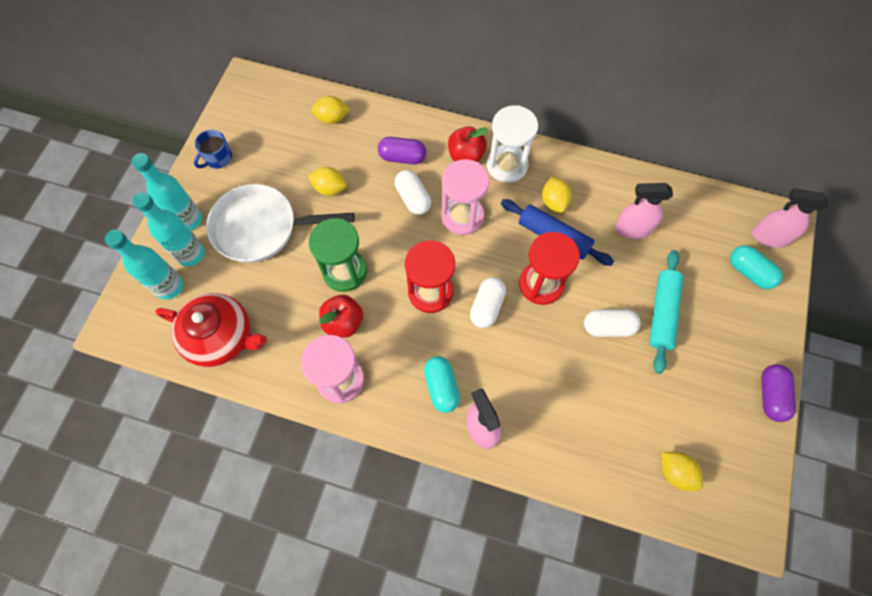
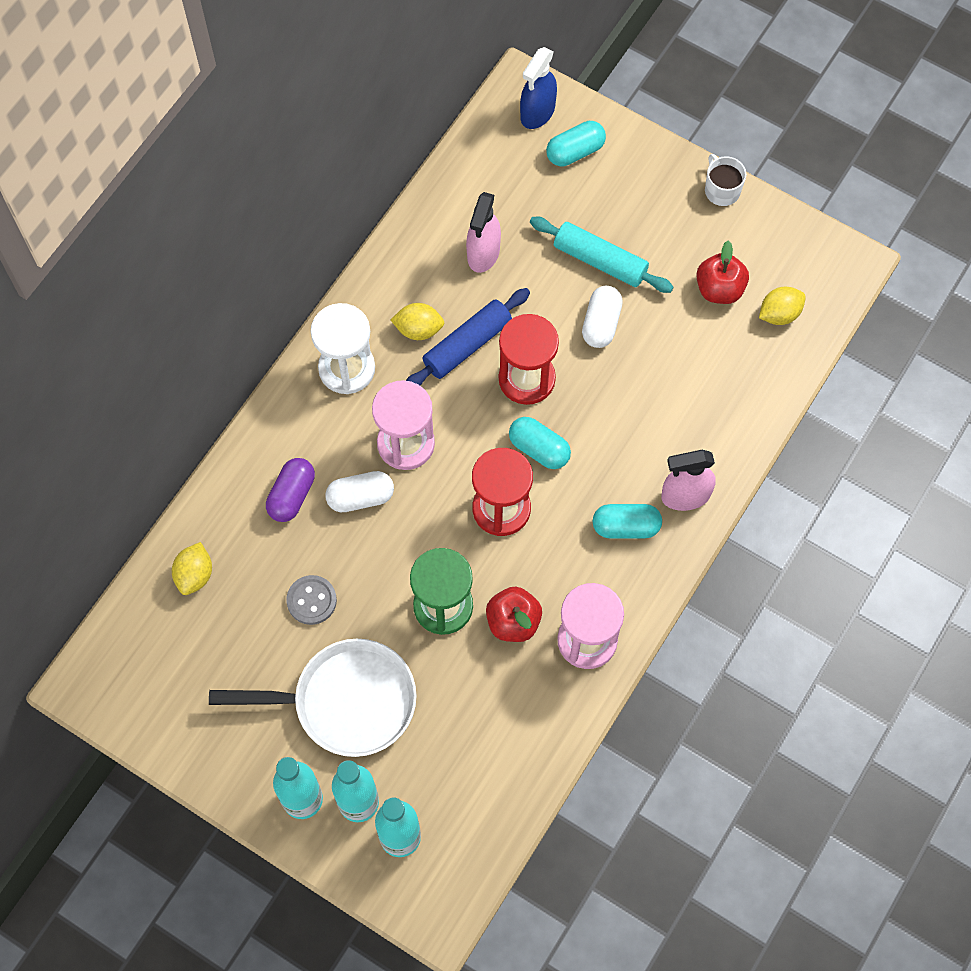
camera: 75 degrees left, 0 degrees up
(218, 158) = (211, 745): blue mug -> none
(221, 337) = (492, 777): red teapot -> none
(261, 228) = (346, 701): white pan -> white pan turned 105 degrees counterclockwise
(330, 188) = (311, 600): yellow lemon -> grey button
(466, 156) = (316, 415): red apple -> red apple (719, 289)
(486, 307) = (539, 449): white capsule -> turquoise capsule
(769, 237) = (537, 112): pink spray bottle -> blue spray bottle
(770, 395) = (721, 190): purple capsule -> white mug

